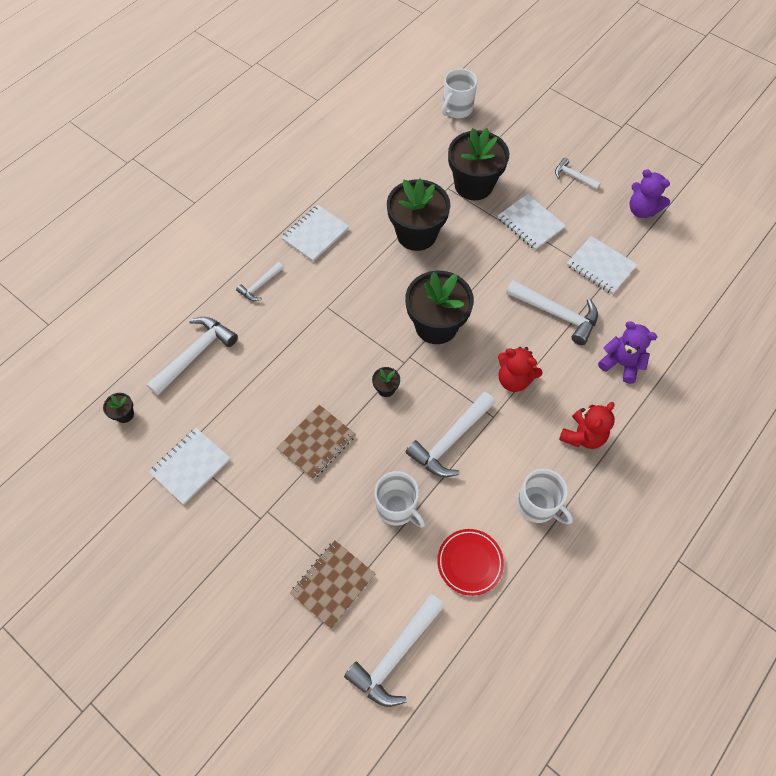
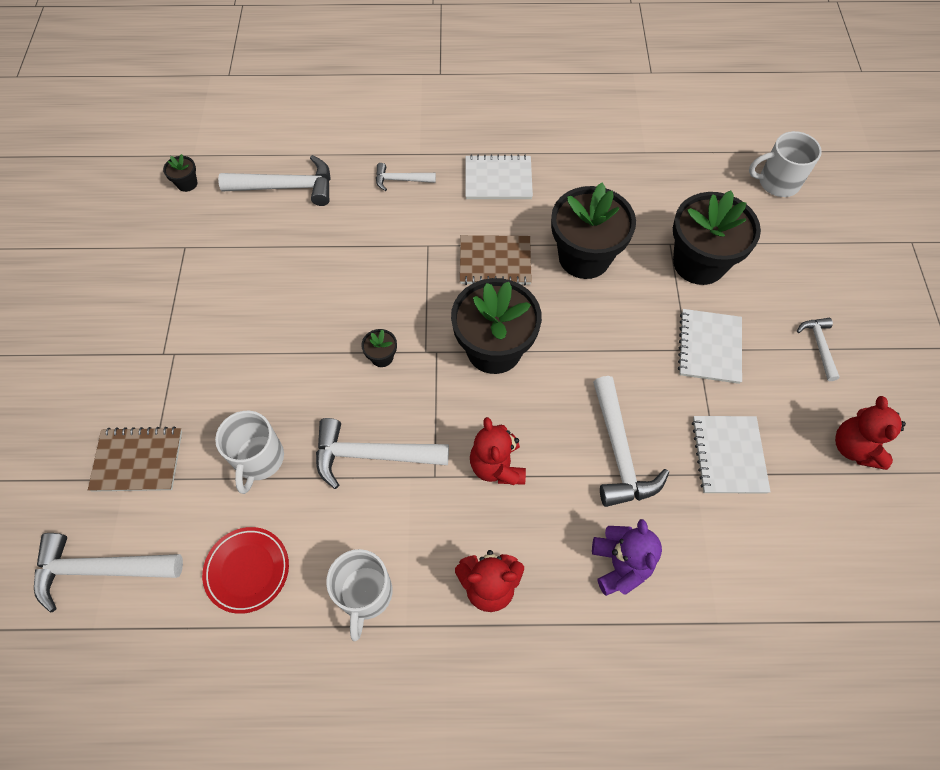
camera: 50 degrees right, 0 degrees up
(190, 466) = (174, 265): white notebook -> none
(316, 443) = (274, 342): brown notebook -> brown notebook (495, 262)
(641, 210) = (854, 447): purple teddy bear -> red teddy bear

